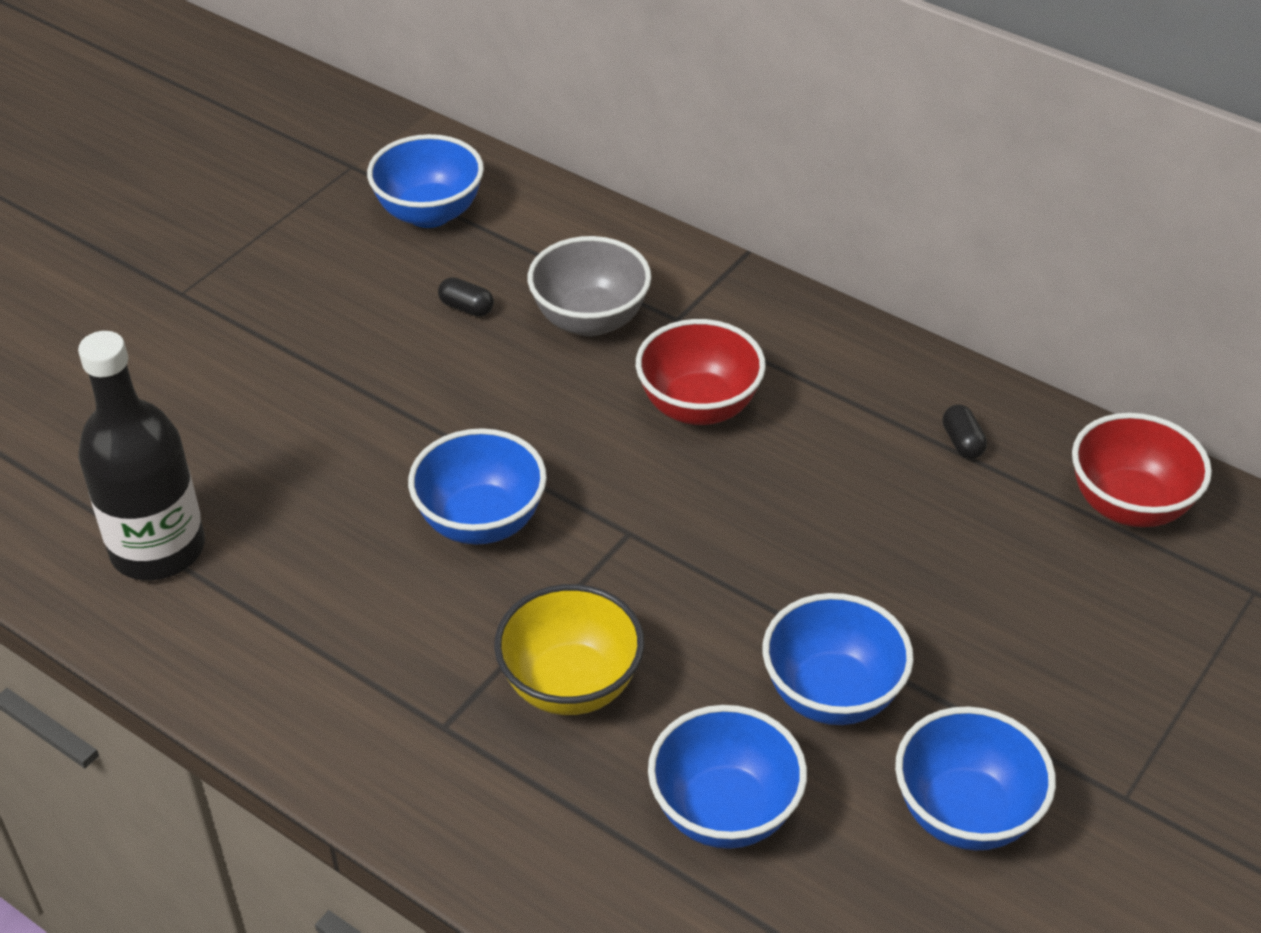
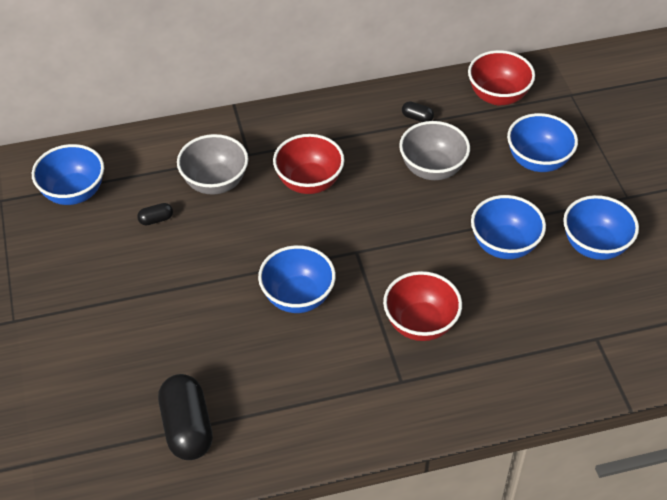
camera: 50 degrees left, 5 degrees up
(158, 549) = (187, 428): black bottle -> black capsule
(571, 685) = (420, 324): yellow bowl -> red bowl
(724, 811) = (530, 316): blue bowl -> blue bowl (538, 161)
(883, 519) = (432, 169): none -> grey bowl

